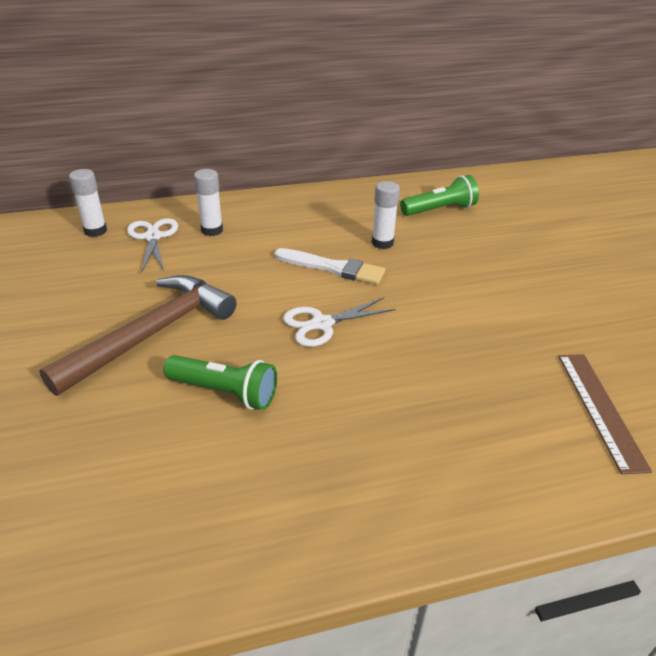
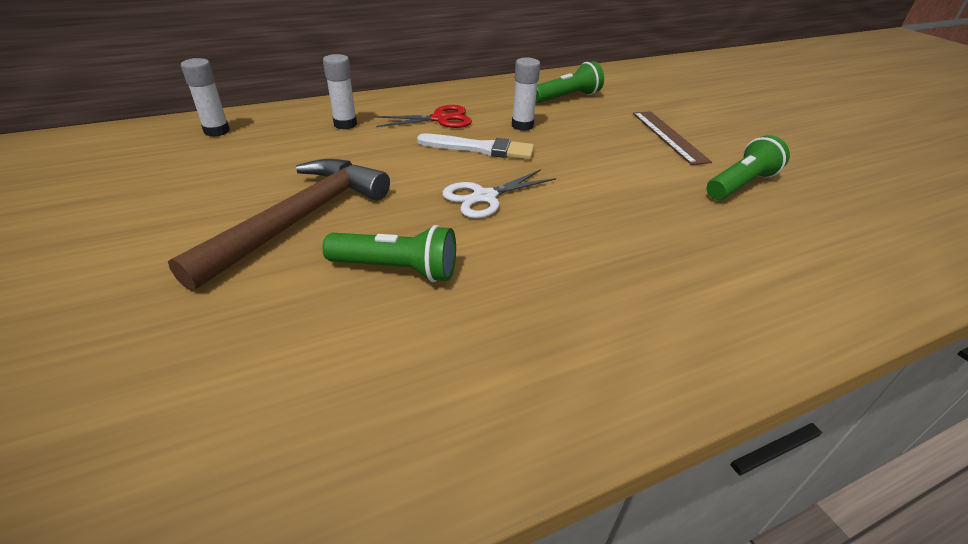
camera: 10 degrees left, 0 degrees up
(153, 237) = (282, 133): white scissors -> none
(303, 229) = (440, 119): none -> red scissors
(583, 331) = (740, 184): none -> green flashlight
(600, 409) = (788, 249): brown ruler -> brown ruler (668, 136)

